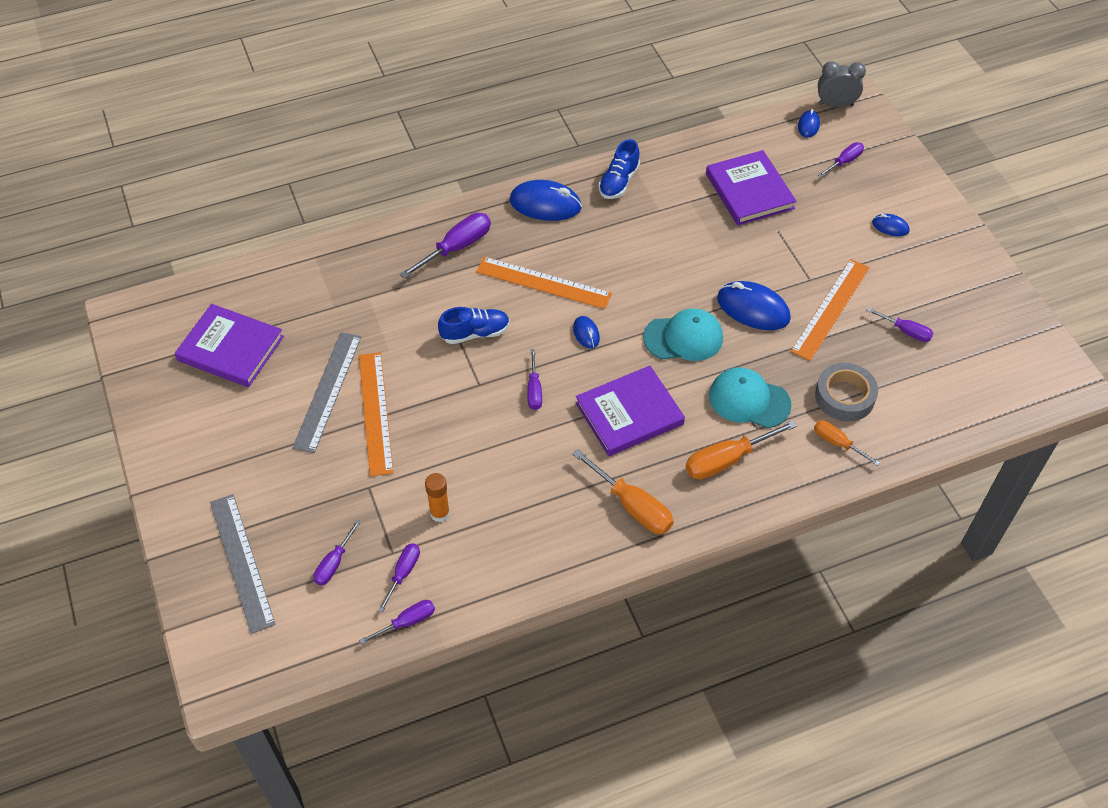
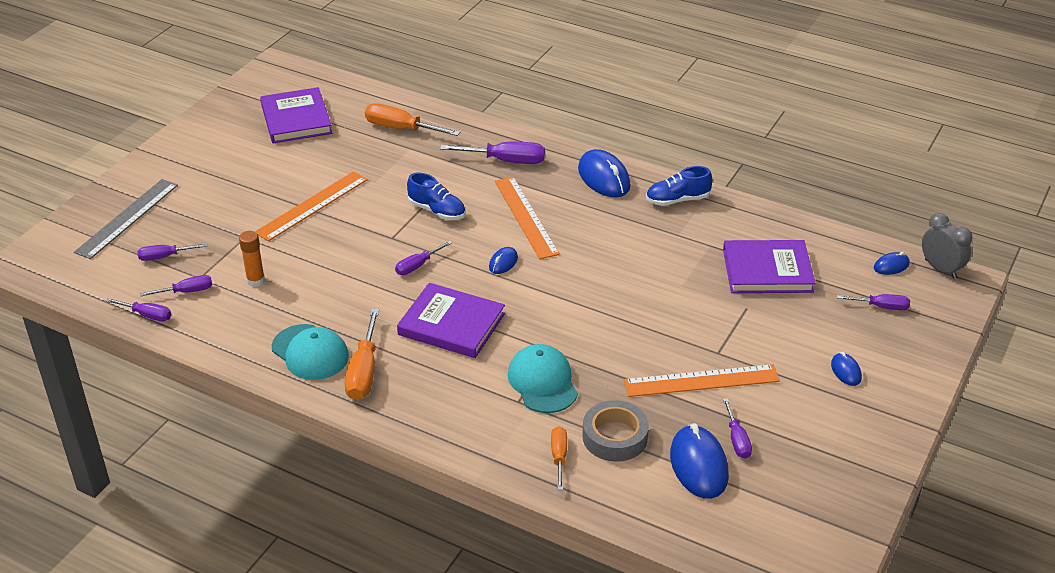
camera: 50 degrees right, 15 degrees down
(328, 391) = (307, 176): grey ruler -> none
(683, 338) = (562, 314): turquoise cap -> turquoise cap (310, 352)
(727, 460) = (466, 400): orange screwdriver -> orange screwdriver (401, 129)
(749, 191) = (767, 271): purple book -> purple book turned 60 degrees clockwise
(753, 309) = (642, 336): blue mouse -> blue mouse (698, 465)

